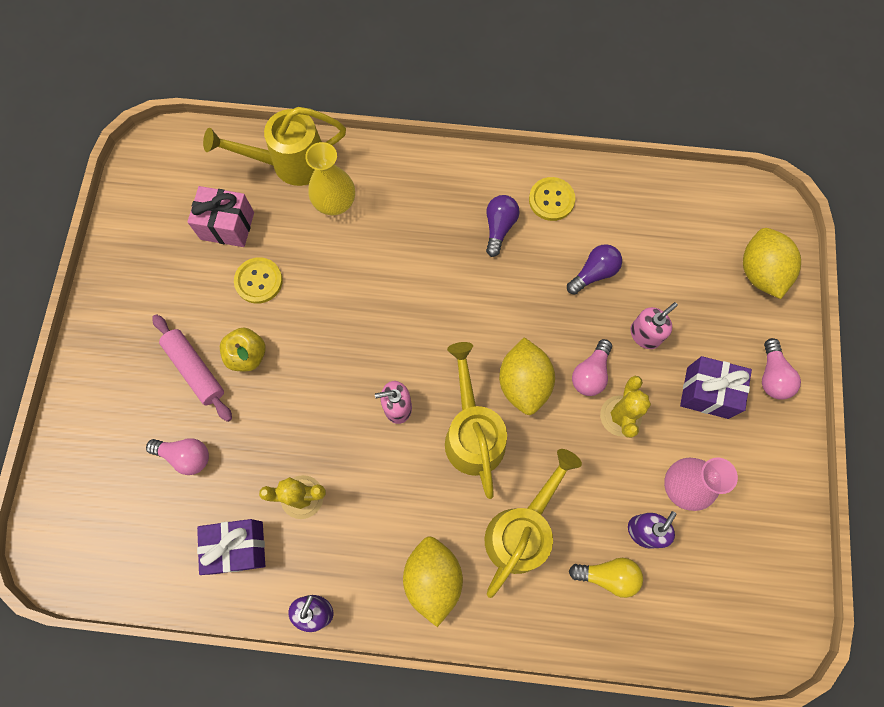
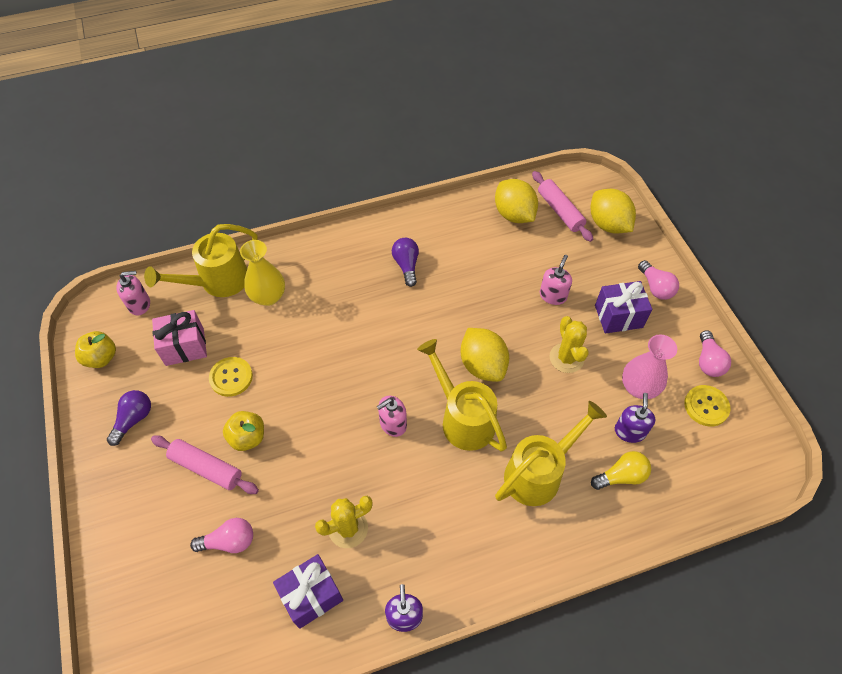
camera: 25 degrees left, 15 degrees down
(143, 203) = (101, 358): none -> yellow apple
(202, 157) = (139, 304): none -> pink soap dispenser
(433, 579) = (489, 542): yellow lemon -> yellow lemon (514, 214)
(521, 530) = (539, 473): yellow watering can -> yellow watering can turned 45 degrees clockwise
(551, 200) = (435, 233): yellow button -> yellow button (706, 406)
(590, 373) = (528, 338): pink light bulb -> pink light bulb (708, 361)
(594, 273) = (493, 269): purple light bulb -> purple light bulb (134, 419)
(711, 231) = (560, 211): none -> pink rolling pin

